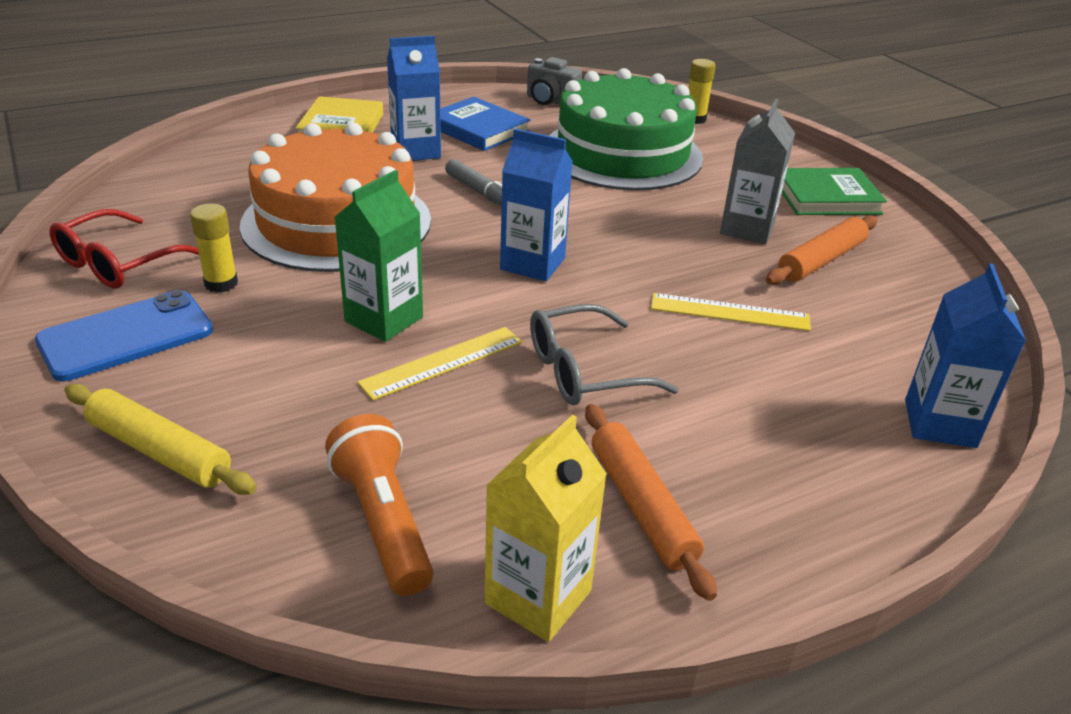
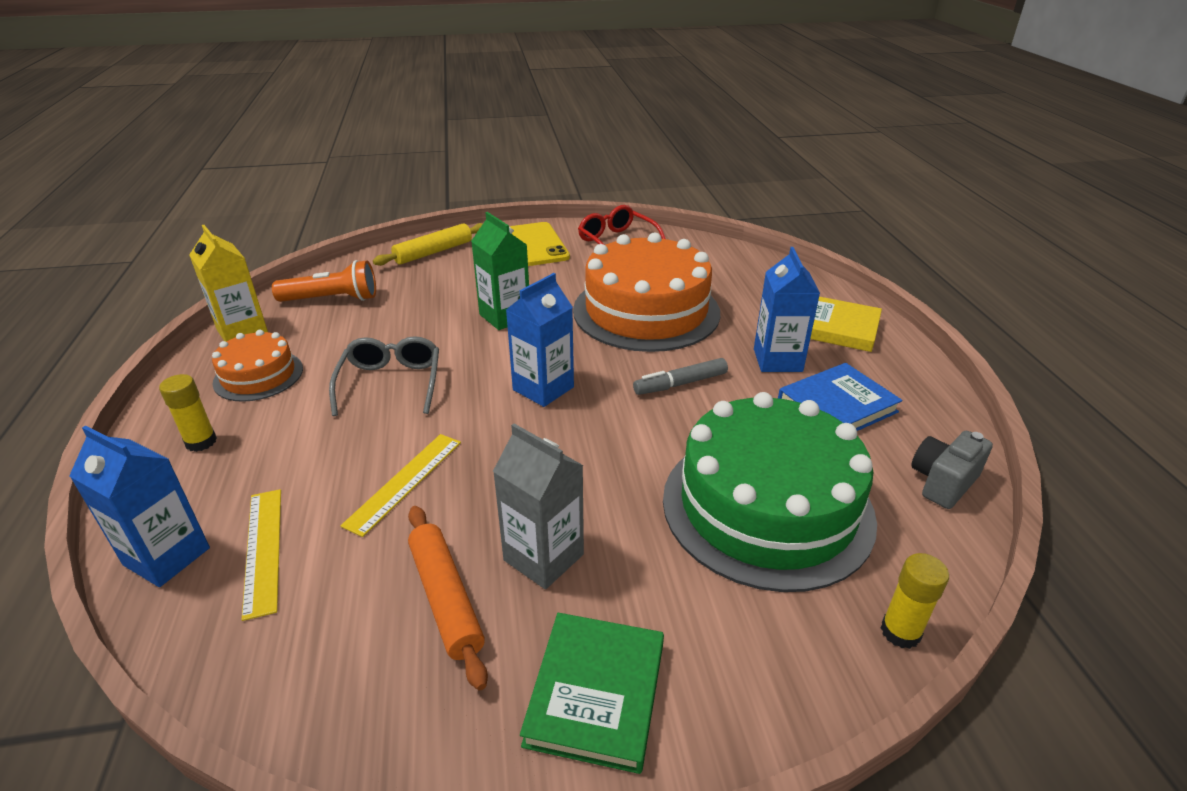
camera: 110 degrees right, 0 degrees up
(126, 336) = (537, 245): blue phone -> yellow phone
(221, 283) = (578, 269): yellow glue stick -> yellow glue stick (201, 442)
(442, 362) = (443, 331): yellow ruler -> yellow ruler (263, 549)
(642, 506) = (258, 375): orange rolling pin -> orange cake

